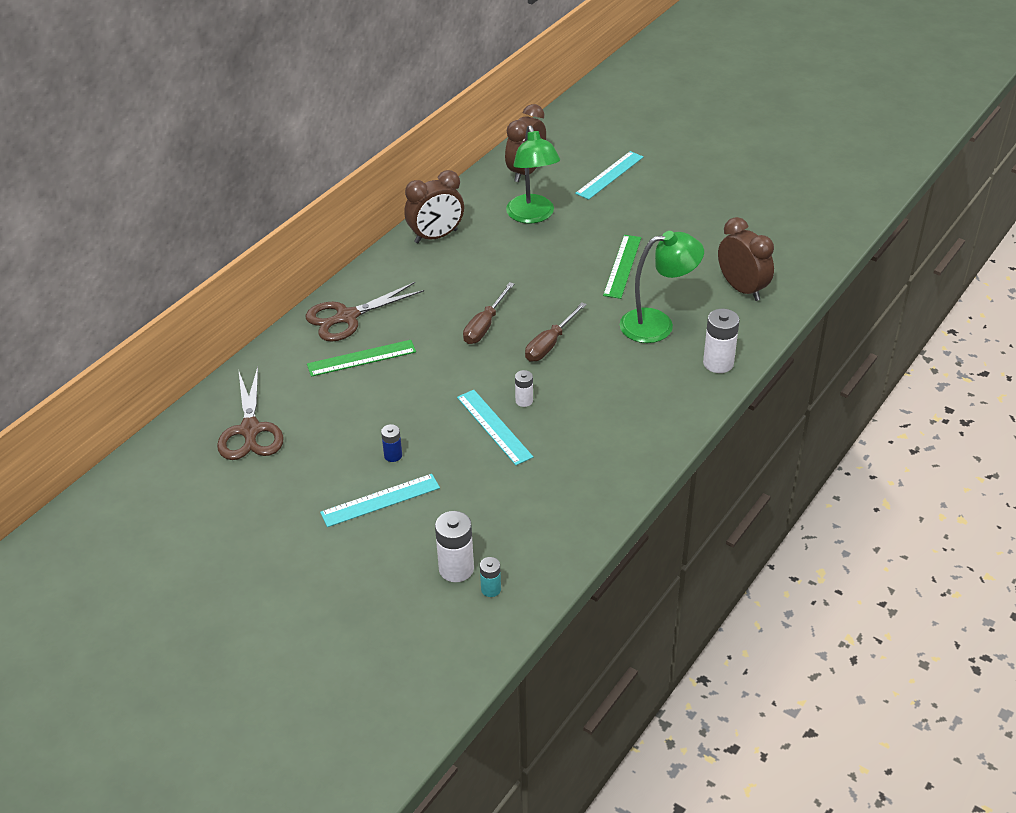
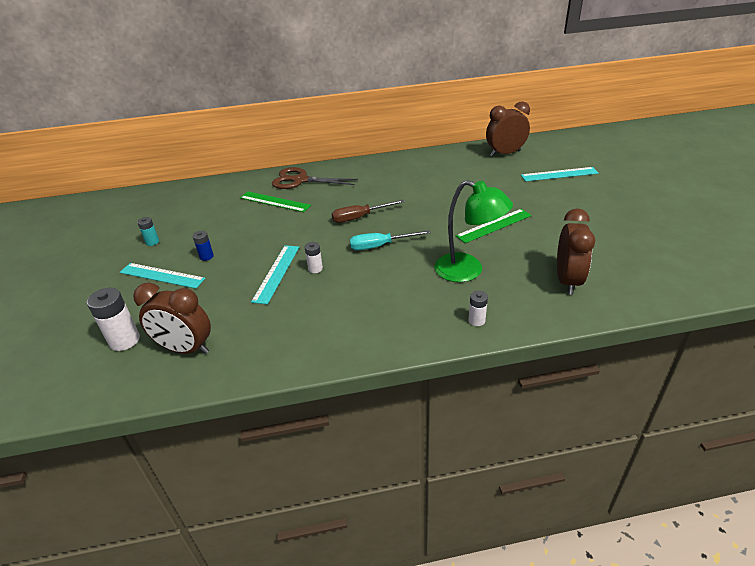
camera: 45 degrees right, 5 degrees down
(250, 430) = (175, 207): brown scissors -> none
(436, 236) = (404, 164): brown clock -> brown clock (185, 349)
(491, 589) = (116, 367): turquoise battery -> turquoise battery (152, 242)
(533, 216) = (475, 176): green lamp -> none
(550, 344) = (380, 246): brown screwdriver -> turquoise screwdriver
(718, 363) = (476, 320): white battery -> white battery, size x0.56

